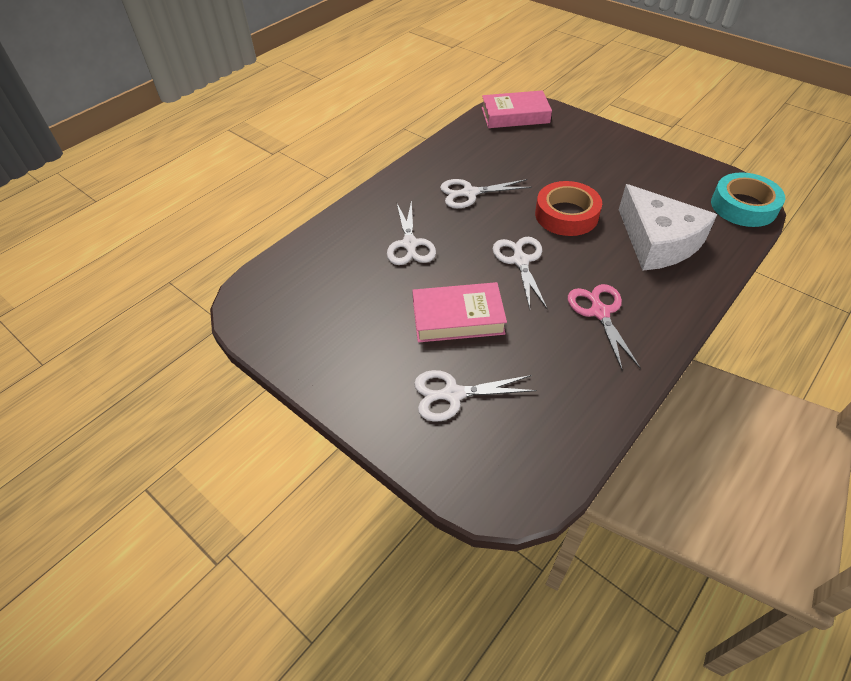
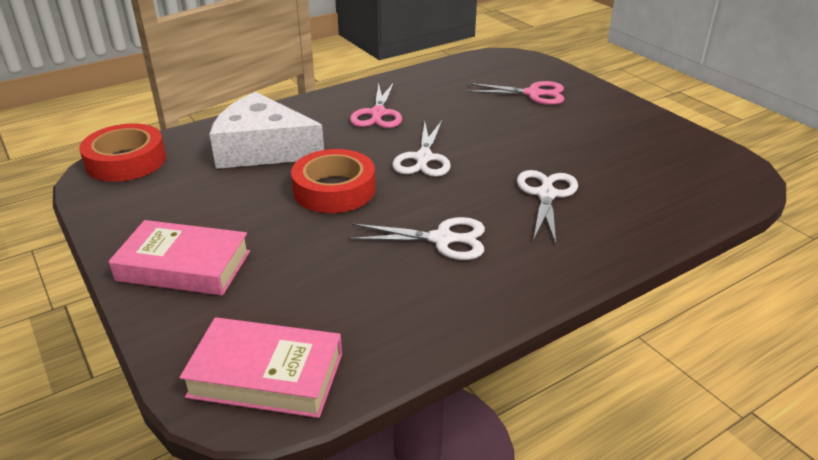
camera: 165 degrees left, 15 degrees down
(452, 394) = (533, 94): white scissors -> pink scissors
(458, 318) = (512, 130): pink book -> pink book (184, 266)
(658, 241) = (263, 149): white cheese -> white cheese turned 60 degrees counterclockwise
(743, 206) = (126, 161): turquoise tape -> red tape

